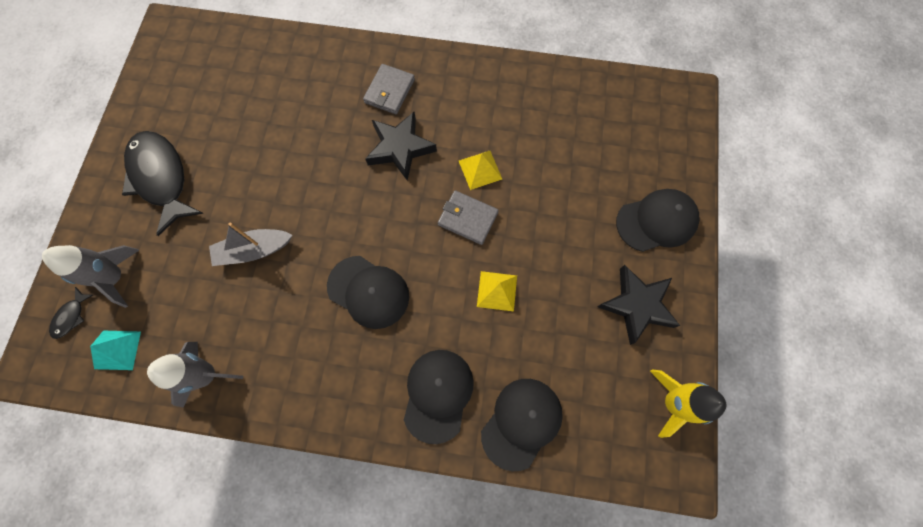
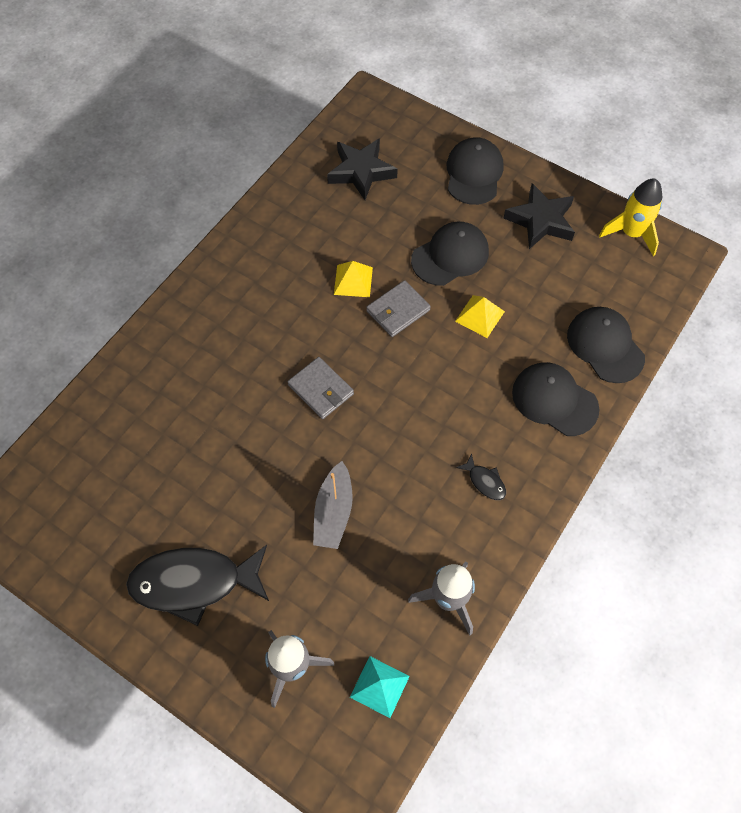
camera: 65 degrees left, 10 degrees down
(71, 317) = (316, 730): black fish -> black fish (485, 481)
(368, 292) = (430, 421): black cap -> black cap (450, 256)
(389, 91) = (220, 323): grey wallet -> grey wallet (320, 389)
(400, 148) = (291, 338): black star -> black star (361, 172)

